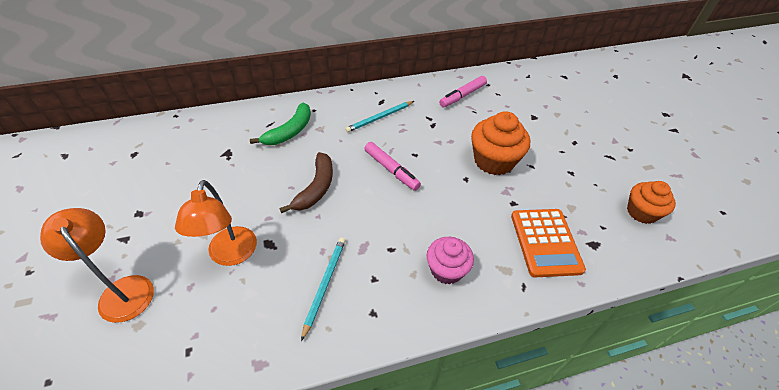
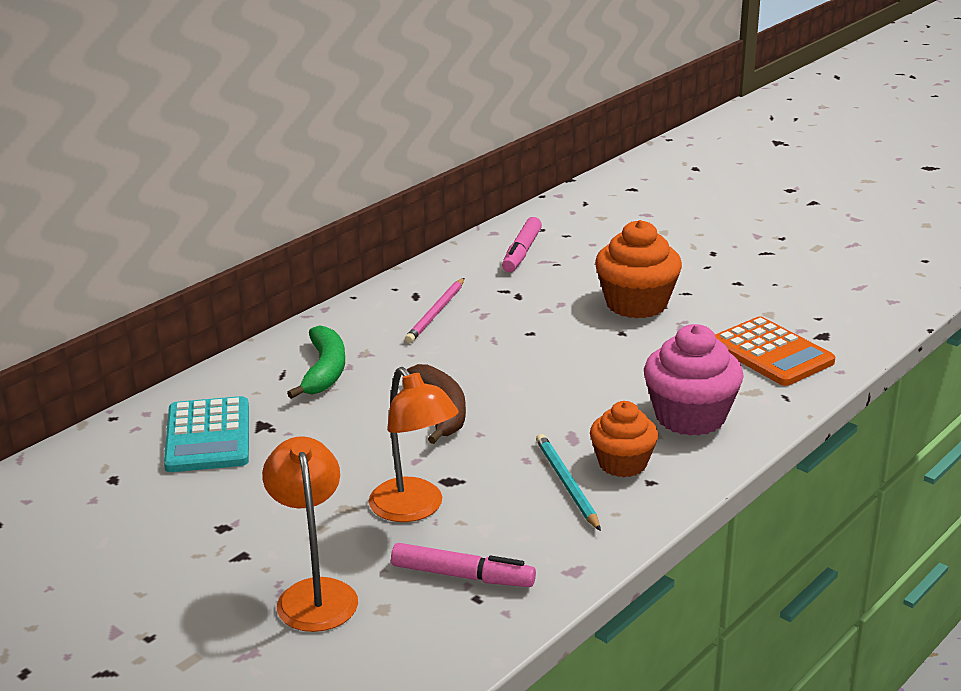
camera: 30 degrees left, 20 degrees down
(122, 290) = (315, 593): orange lamp -> orange lamp turned 60 degrees clockwise
(198, 148) = (208, 436): none -> turquoise calculator
(379, 118) = (436, 313): turquoise pencil -> pink pencil
(391, 170) = (518, 358): pink marker -> pink marker (462, 575)
(446, 270) = (690, 417): pink cupcake -> pink cupcake, size x1.52
(641, 212) = (845, 290): orange cupcake -> orange cupcake (622, 463)

